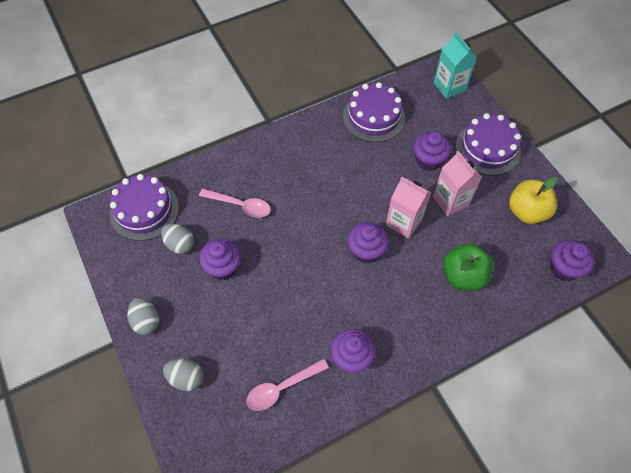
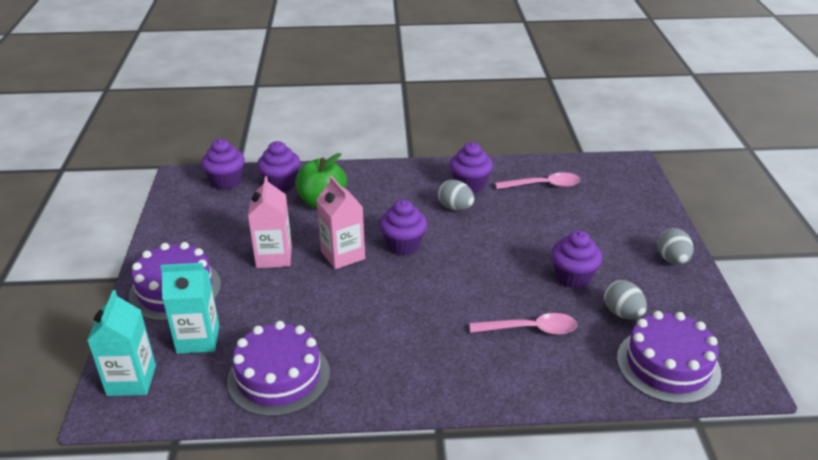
camera: 155 degrees left, 25 degrees down
(186, 378) = (633, 212): grey egg -> grey egg (455, 208)
(240, 205) = (530, 329): pink spoon -> pink spoon turned 135 degrees clockwise
(428, 160) = (258, 301): purple cupcake -> purple cupcake (281, 184)
(439, 121) = (198, 339): none -> turquoise carton
(526, 212) = (207, 225): yellow apple -> none

